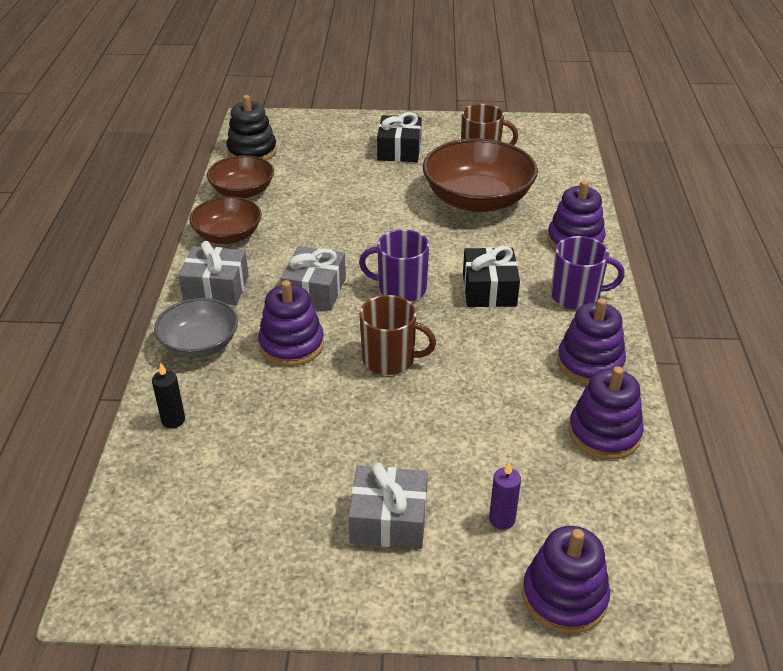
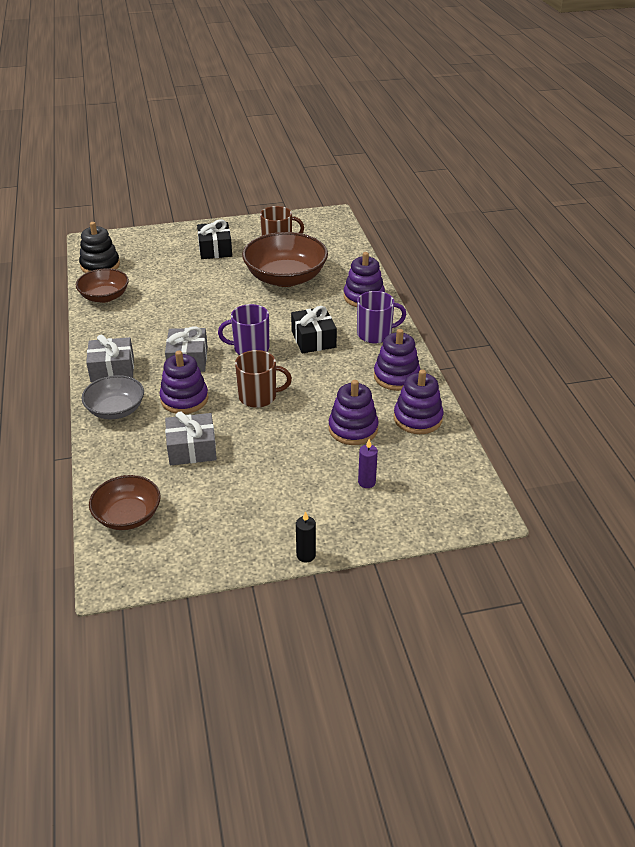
camera: 15 degrees left, 0 degrees up
(173, 420) = (117, 463): black candle -> black candle (306, 555)
(228, 235) = (106, 330): brown bowl -> brown bowl (128, 516)
(388, 520) = (292, 497): grey gift -> grey gift (192, 449)
(564, 597) = (419, 518): purple stacking toy -> purple stacking toy (353, 429)

